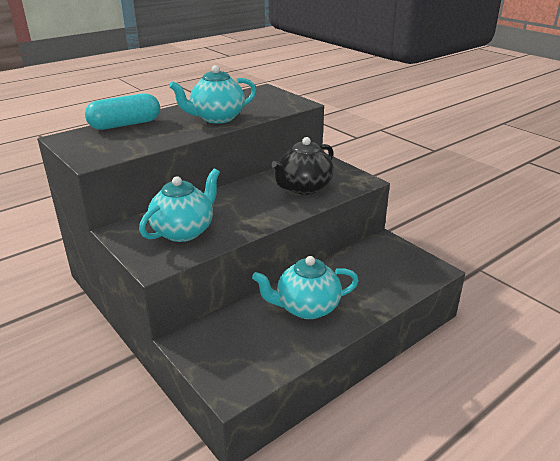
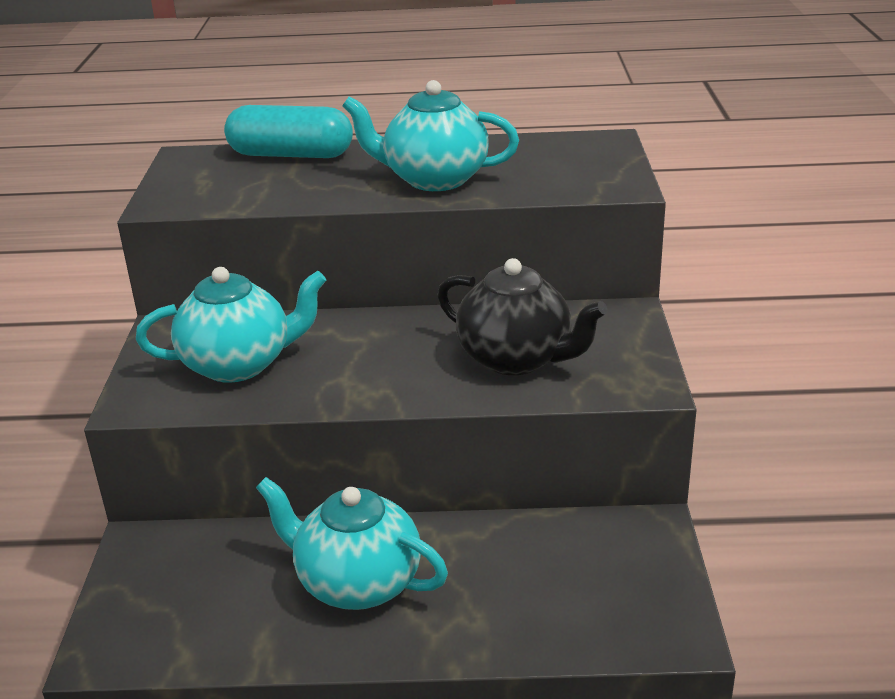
camera: 40 degrees right, 0 degrees up
(304, 188) = (517, 359): black teapot -> black teapot turned 135 degrees counterclockwise

